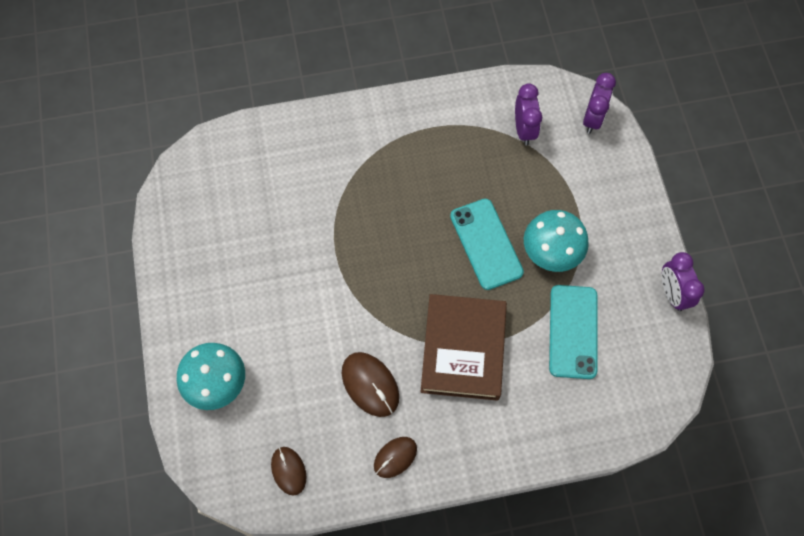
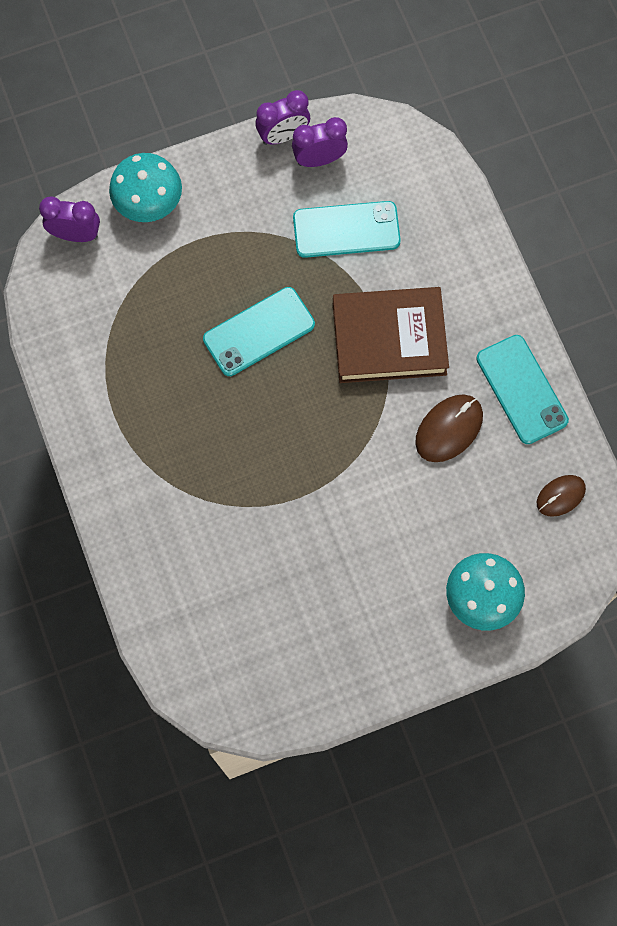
camera: 100 degrees left, 5 degrees up
(395, 457) = (521, 389): brown mouse -> turquoise phone
(524, 129) = (102, 309): purple clock -> purple clock (319, 159)
(551, 251) = (255, 261): turquoise mushroom -> turquoise mushroom (148, 202)

